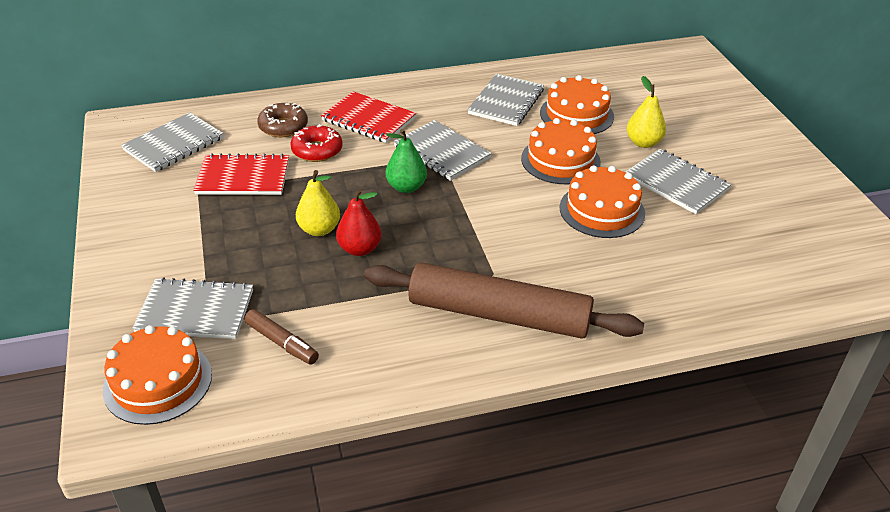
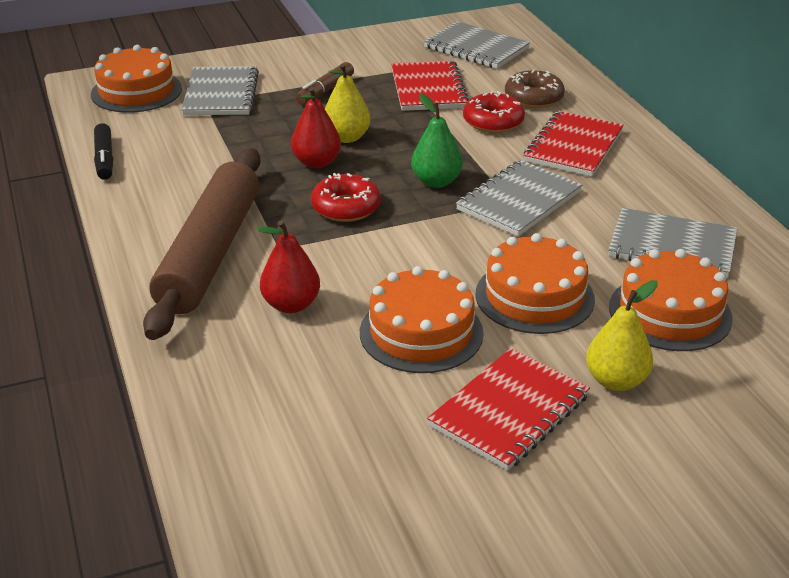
camera: 85 degrees right, 5 degrees down
(282, 343) = (177, 137): brown marker -> brown marker (325, 91)
(313, 398) = (104, 159): none -> black marker
(437, 236) = (346, 207): none -> red donut
(571, 269) = (291, 305): none -> red pear
(676, 183) = (509, 411): grey notebook -> red notebook

